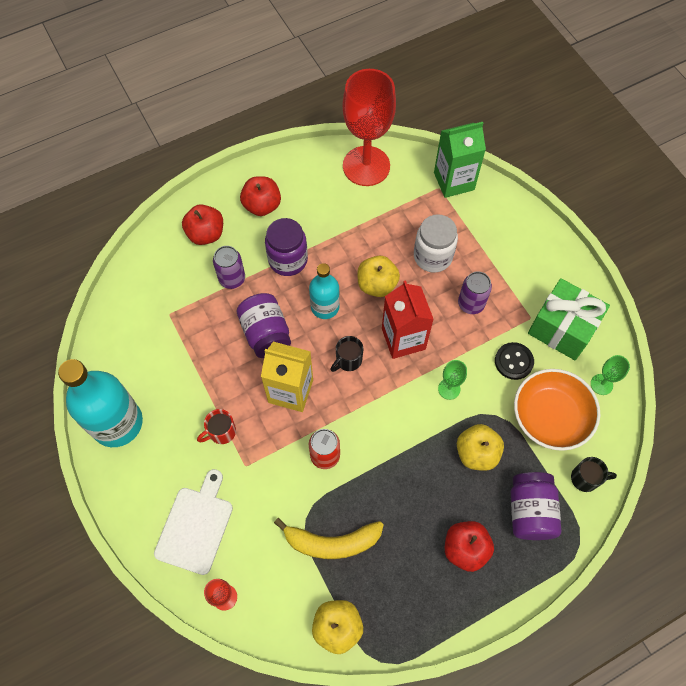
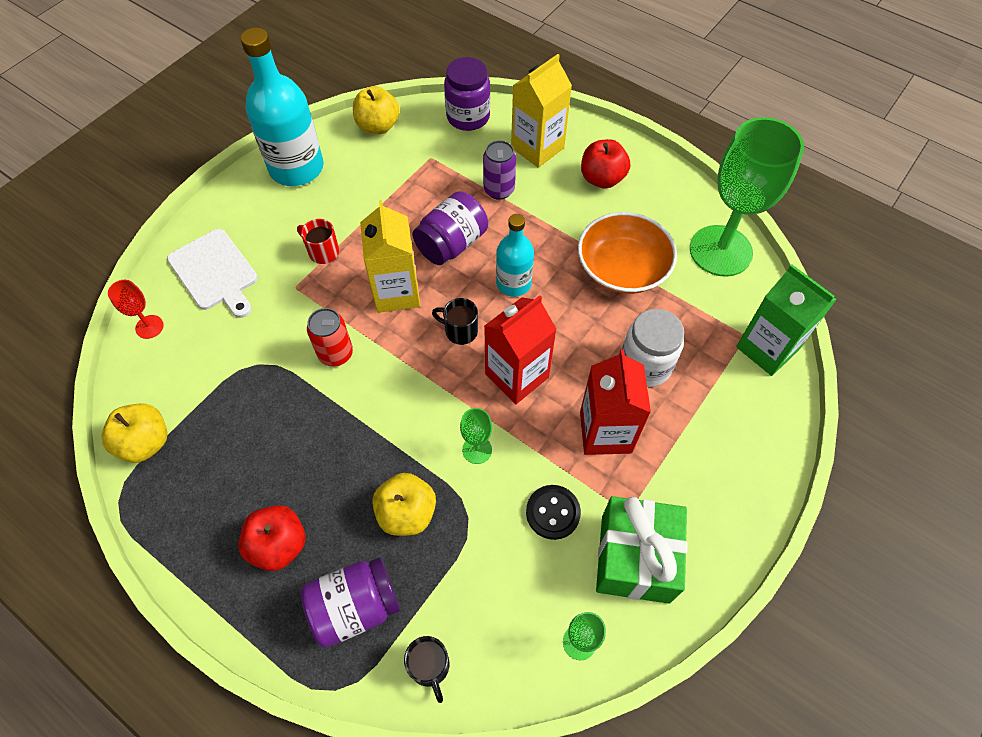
camera: 65 degrees right, 5 degrees down
(195, 526) = (215, 272): white cutting board -> white cutting board turned 60 degrees clockwise
(206, 234) = (537, 148): red apple -> yellow carton
(288, 260) = (550, 227): purple jar -> purple jar (468, 117)
(332, 542) = (239, 400): yellow banana -> none
(366, 166) = (720, 251): red goblet -> green goblet
(377, 285) = (571, 322): yellow apple -> yellow apple (378, 126)
(471, 304) = (605, 432): purple can -> red carton
(550, 416) = (498, 588): orange bowl -> orange bowl (622, 268)

